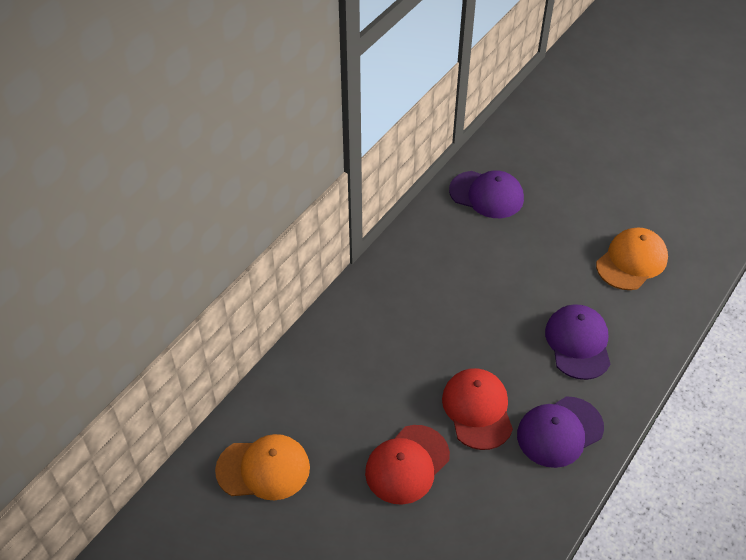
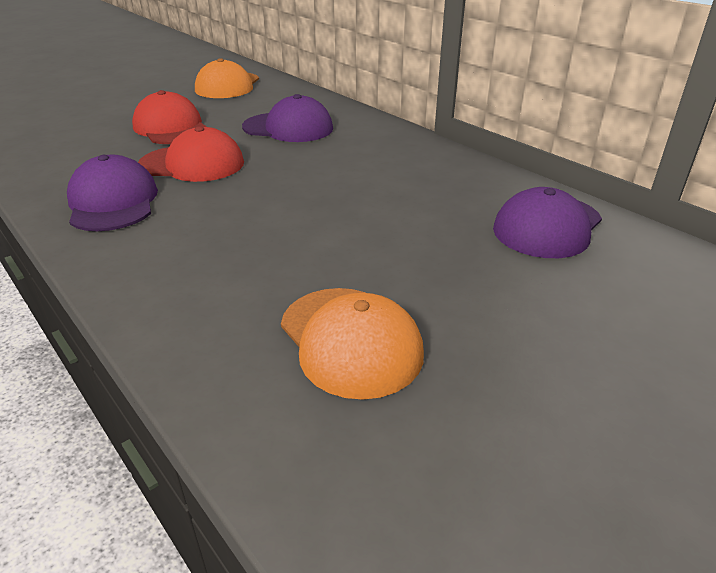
camera: 105 degrees right, 15 degrees down
(578, 343) = (222, 242): purple cap -> purple cap (288, 128)

